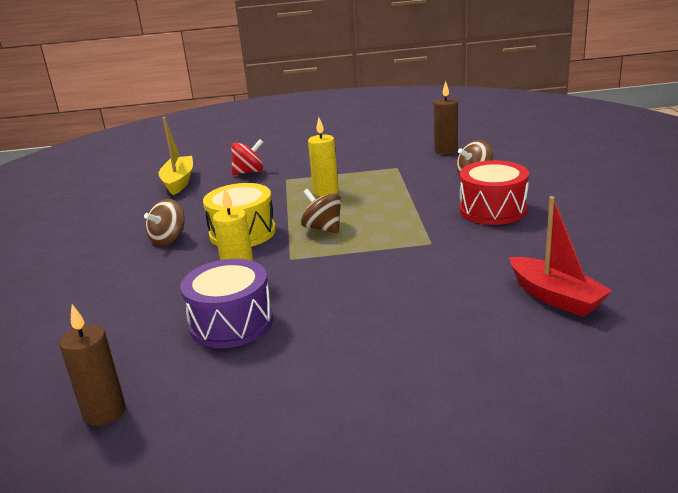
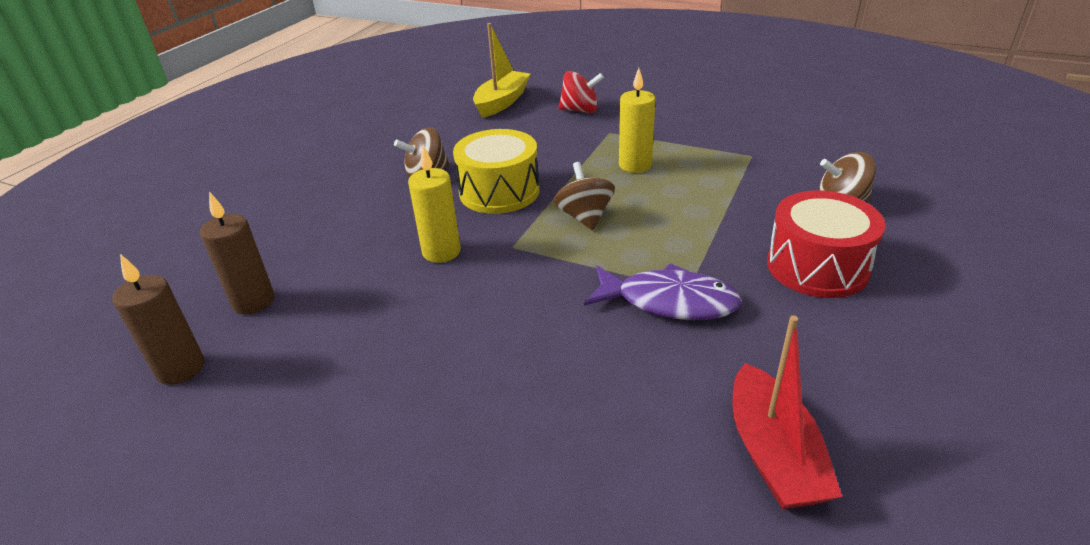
camera: 30 degrees right, 10 degrees up
(231, 323) = (379, 310): purple drum -> none
(426, 253) = (669, 301): none -> purple fish
(446, 150) = (839, 148): brown candle -> brown candle (253, 301)

